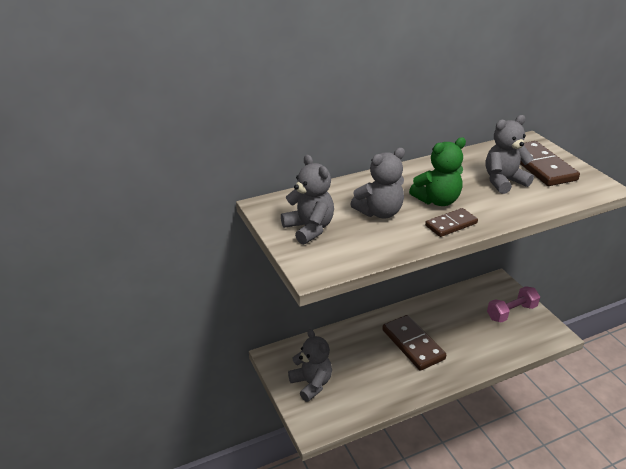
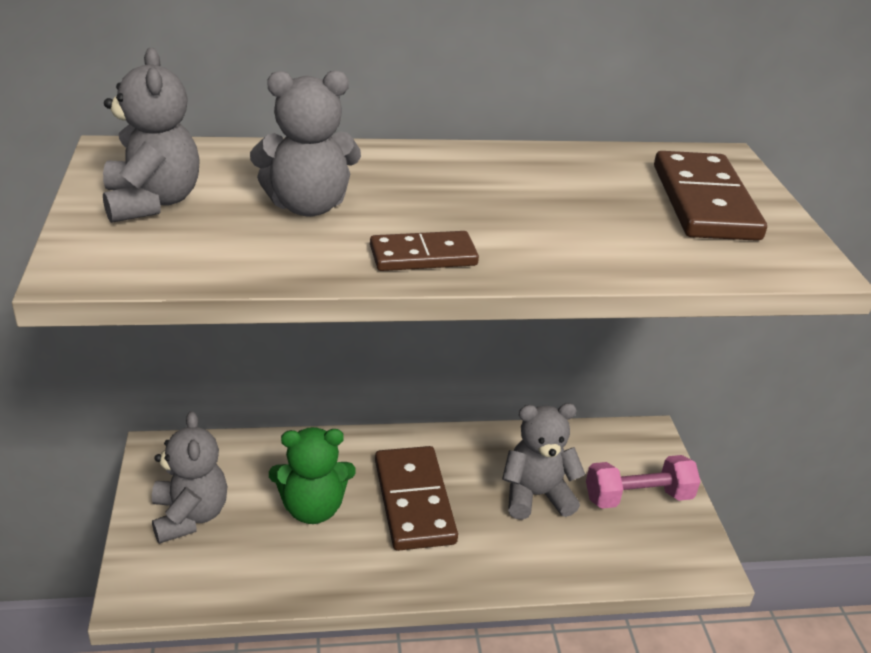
camera: 15 degrees right, 0 degrees up
(437, 200) = (438, 212): green teddy bear -> green teddy bear (312, 508)
(503, 181) = (602, 210): grey teddy bear -> grey teddy bear (536, 495)

